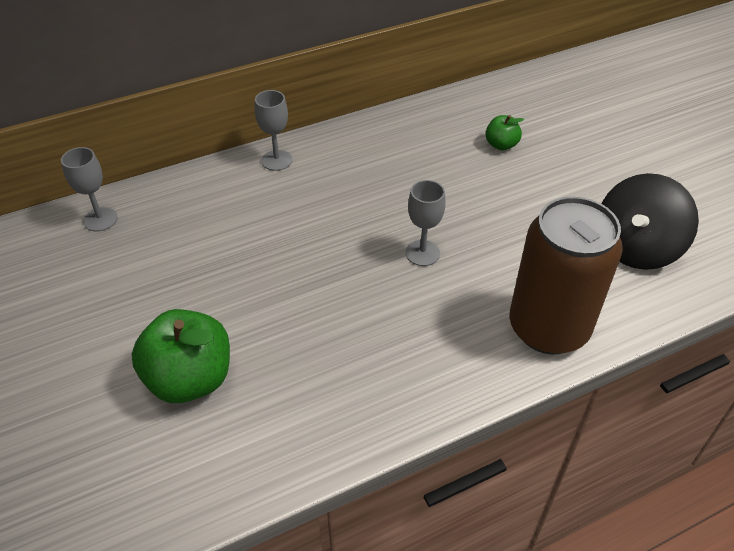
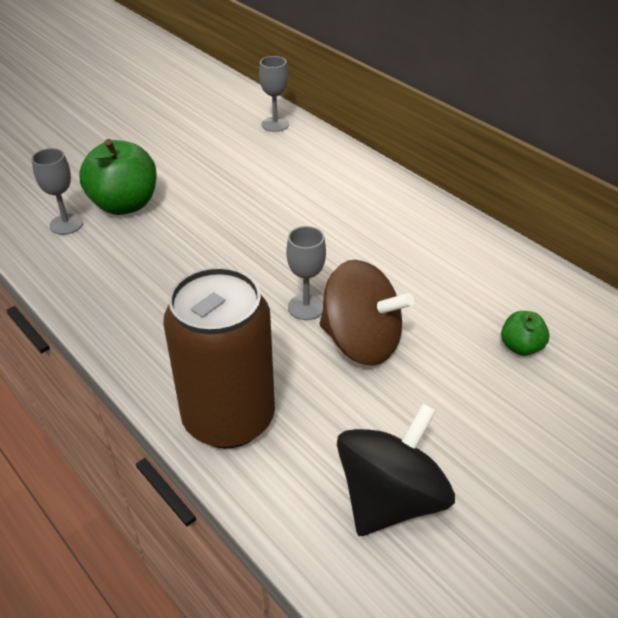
camera: 75 degrees right, 5 degrees down
(276, 160) = (394, 191): grey goblet -> grey goblet (66, 224)
(476, 228) = (361, 342): none -> brown spinning top
(636, 248) = (390, 499): black spinning top -> black spinning top turned 105 degrees clockwise

